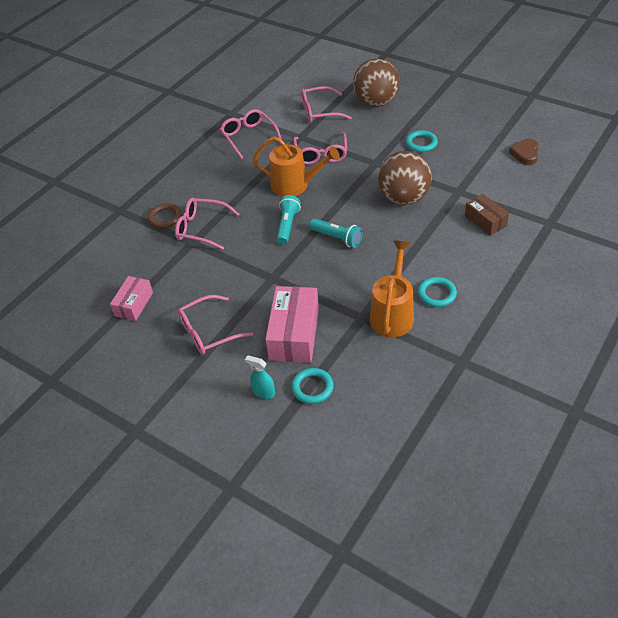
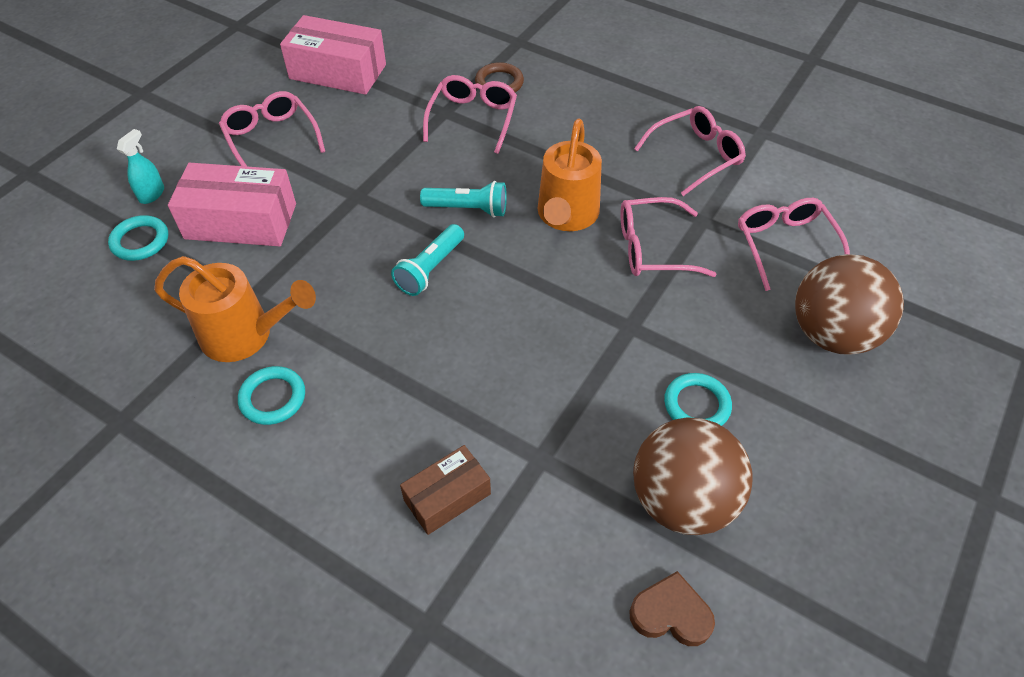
camera: 85 degrees right, 5 degrees up
(134, 304) = (338, 72): pink box -> pink box, size x1.67
(403, 198) = (525, 365): brown ball -> brown ball (682, 500)

